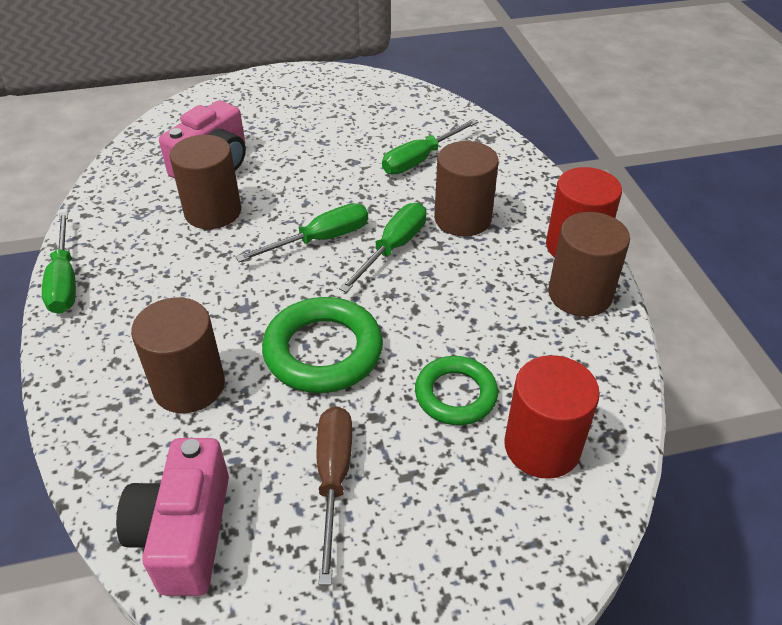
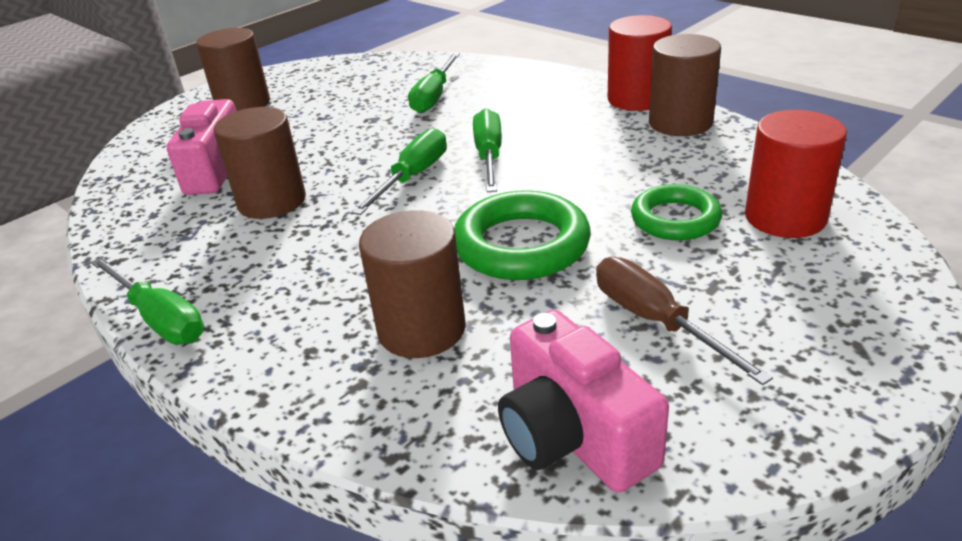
camera: 30 degrees left, 10 degrees down
(462, 218) = (523, 117): brown cylinder -> brown cylinder (243, 104)

